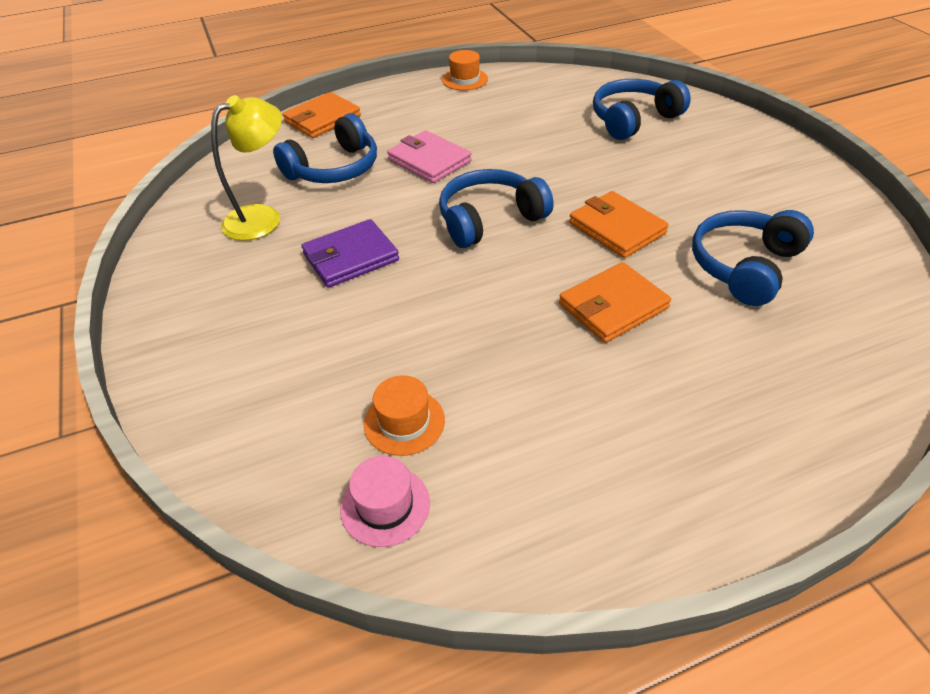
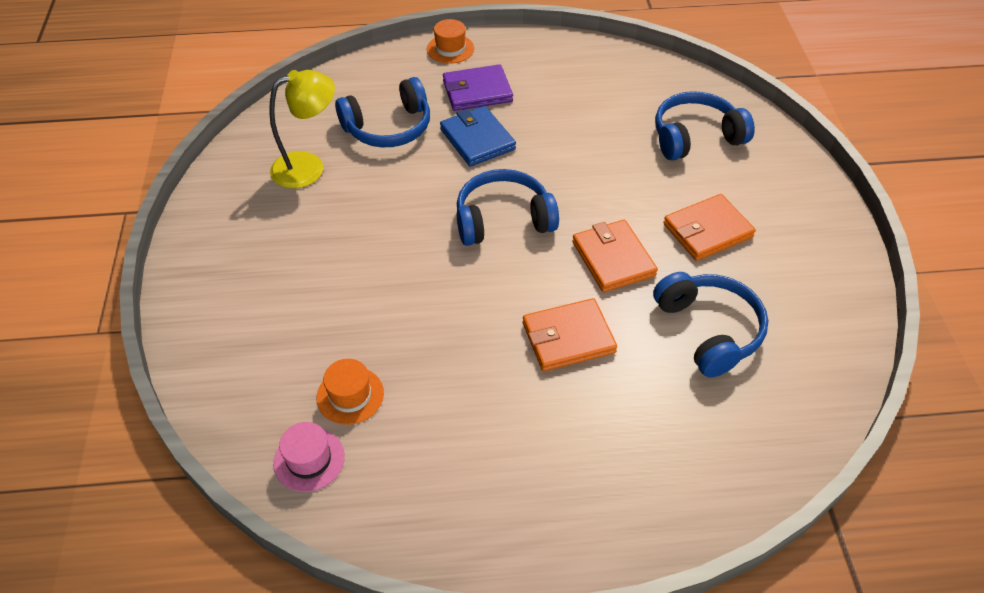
camera: 15 degrees right, 5 degrees up
(322, 119) = (399, 65): orange wallet -> orange wallet (707, 230)
(351, 257) = (367, 228): purple wallet -> purple wallet (477, 91)
(429, 161) = (477, 139): pink wallet -> blue wallet
(465, 79) = (553, 47): orange hat -> orange hat (450, 49)
(745, 266) = (708, 330): blue headphones -> blue headphones turned 105 degrees clockwise

